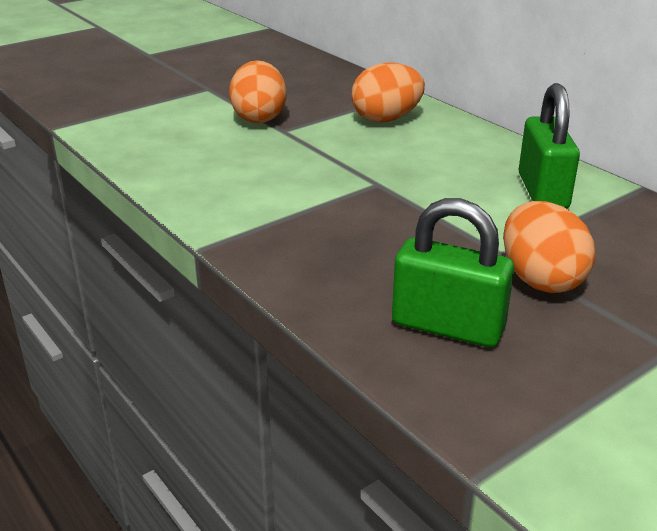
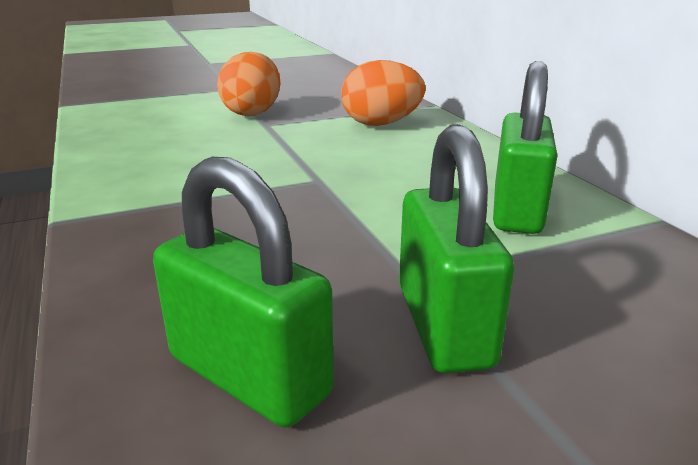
camera: 15 degrees right, 5 degrees down
(540, 279) = (444, 325): orange egg -> green padlock

